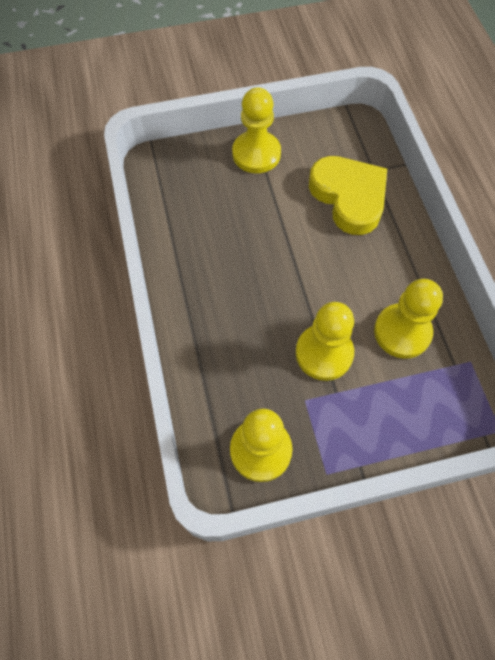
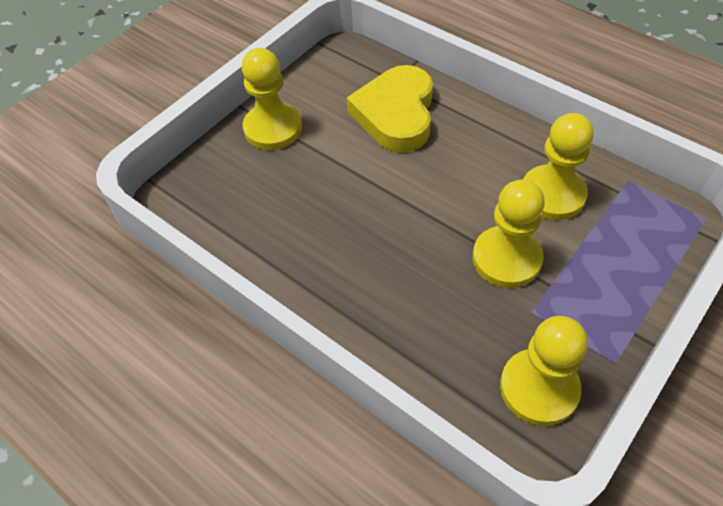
camera: 35 degrees left, 10 degrees down
(349, 197) = (396, 114): yellow heart -> yellow heart turned 105 degrees counterclockwise

